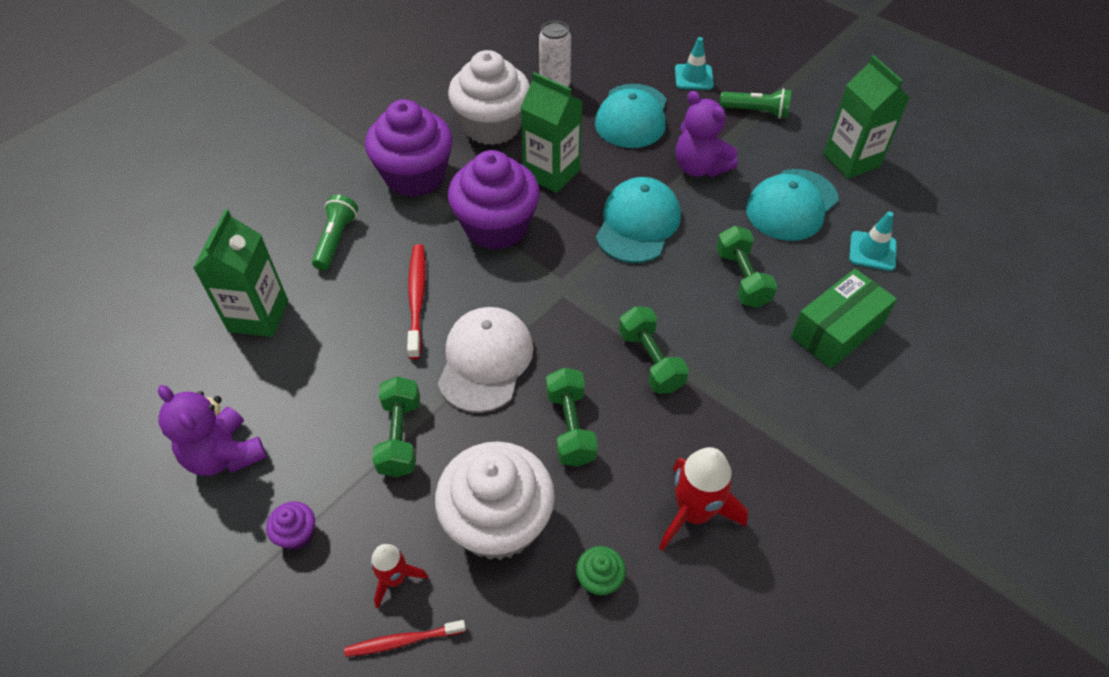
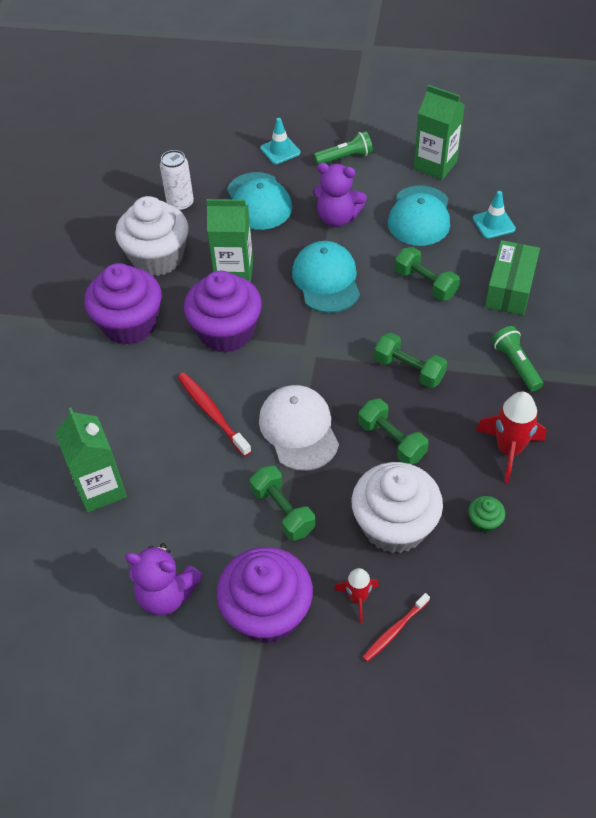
camera: 30 degrees left, 0 degrees up
(297, 534) = (267, 612): purple cupcake -> purple cupcake, size x2.42
(336, 240) = (110, 403): green flashlight -> green flashlight (515, 365)

